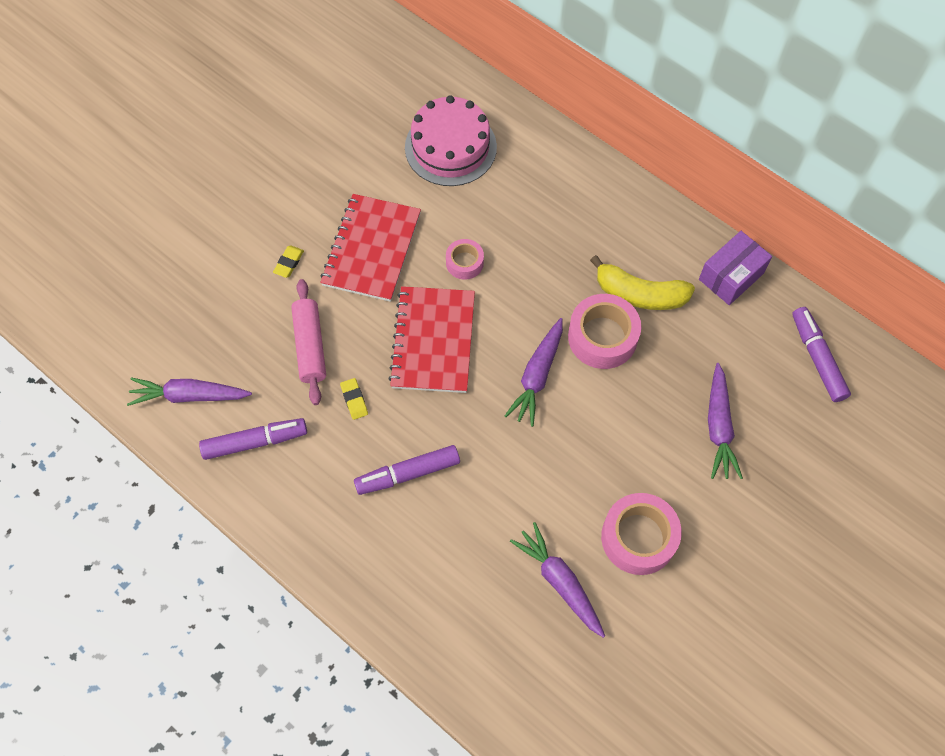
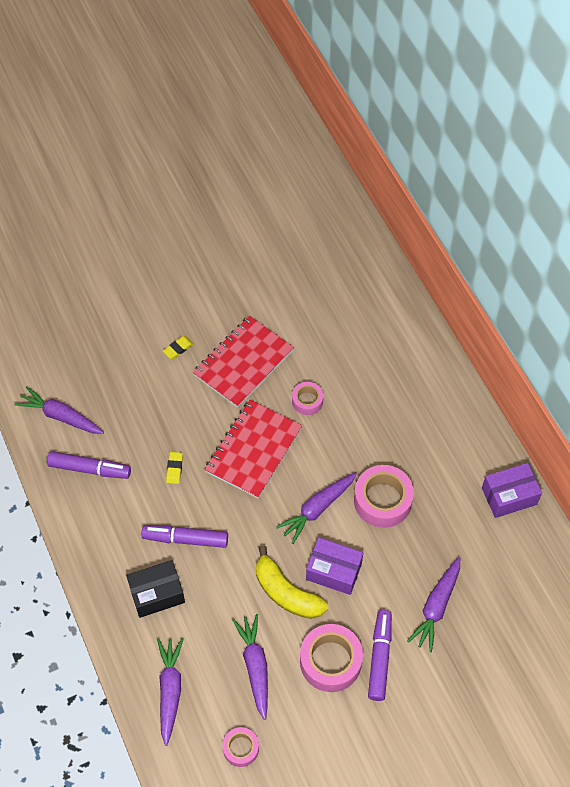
camera: 25 degrees right, 5 degrees down
(310, 346) = (163, 416): pink rolling pin -> none
(407, 550) = (157, 594): none -> black box
(450, 147) = (342, 309): pink cake -> none
(478, 654) = (170, 690): none -> purple carrot
(590, 437) = (333, 571): none -> purple box
(592, 681) = (241, 748): none -> pink tape
(639, 294) = (429, 480): yellow banana -> yellow banana (286, 592)
(817, 358) = (544, 588): purple marker -> purple marker (379, 658)

